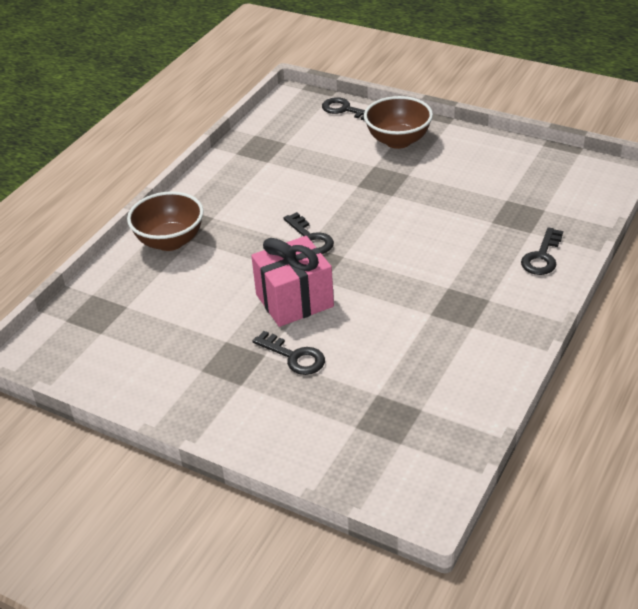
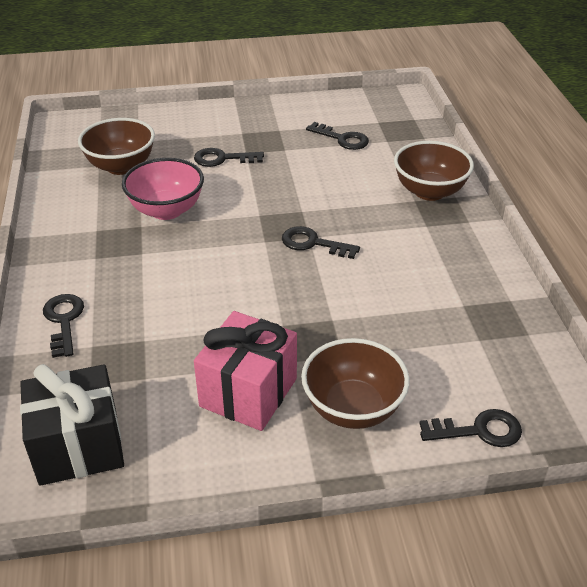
camera: 140 degrees right, 0 degrees up
(161, 327) = (342, 139): none -> black key
(294, 300) = (266, 191): pink gift -> pink gift (248, 392)
(396, 320) = (166, 210): none -> pink bowl
(400, 395) = (121, 166): none -> brown bowl
(569, 180) = (79, 446): none -> black gift

